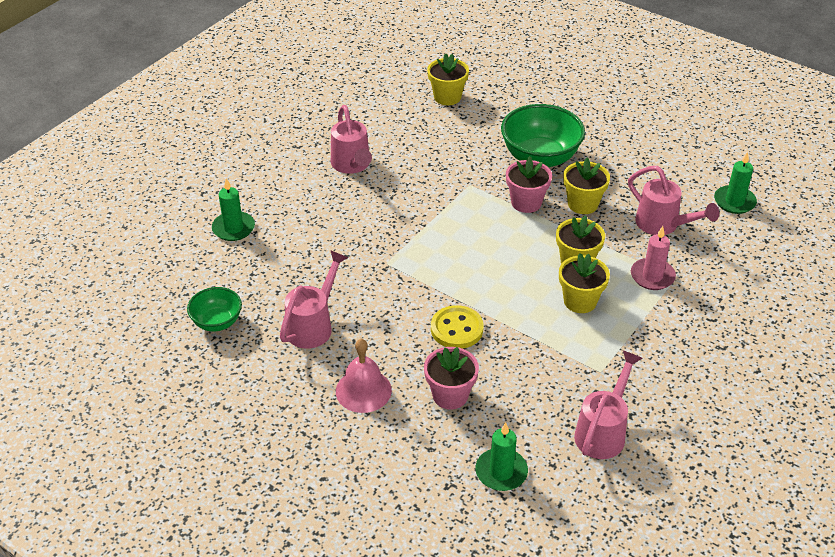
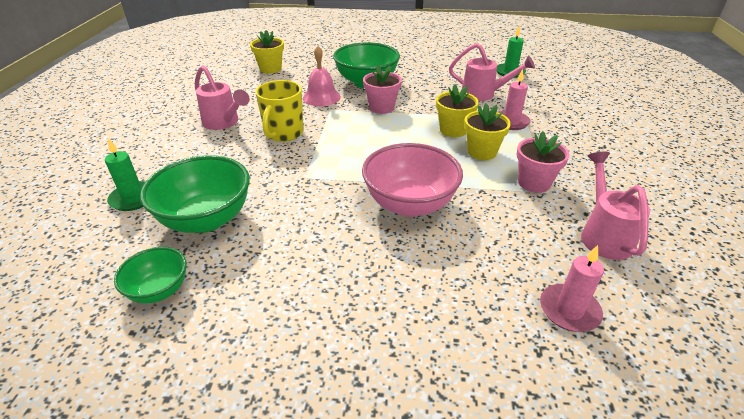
camera: 30 degrees left, 5 degrees down
(279, 273) = (206, 219): none -> green bowl
(313, 325) = (273, 251): pink watering can -> none
(363, 390) = (371, 292): pink bell -> pink bell (321, 97)
(400, 201) = (283, 133): none -> yellow mug
(450, 395) = (455, 260): pink flower pot -> pink flower pot (534, 183)
(456, 329) = (409, 204): yellow button -> pink bowl
(501, 472) = (569, 310): green candle -> pink candle
(583, 204) = (421, 98): yellow flower pot -> none

